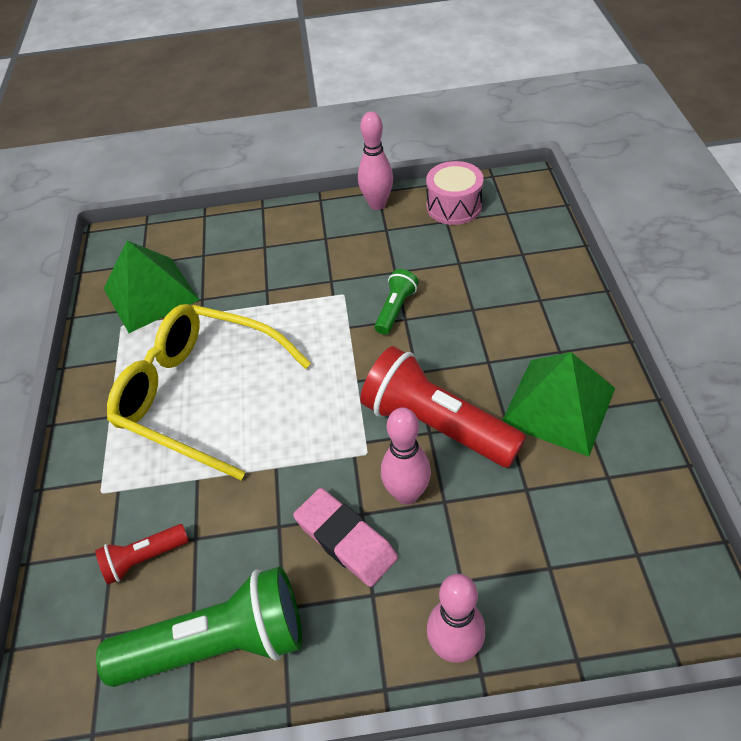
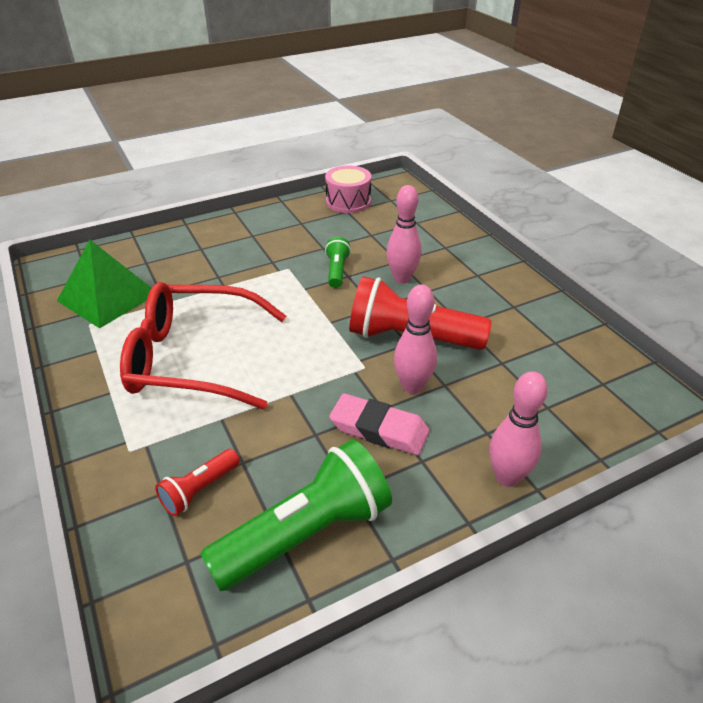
camera: 25 degrees left, 10 degrees down
(200, 394) = (194, 358): yellow glasses -> red glasses
(377, 204) = (285, 208): pink bowling pin -> pink bowling pin (402, 278)
(558, 406) = (495, 307): green pyramid -> none

